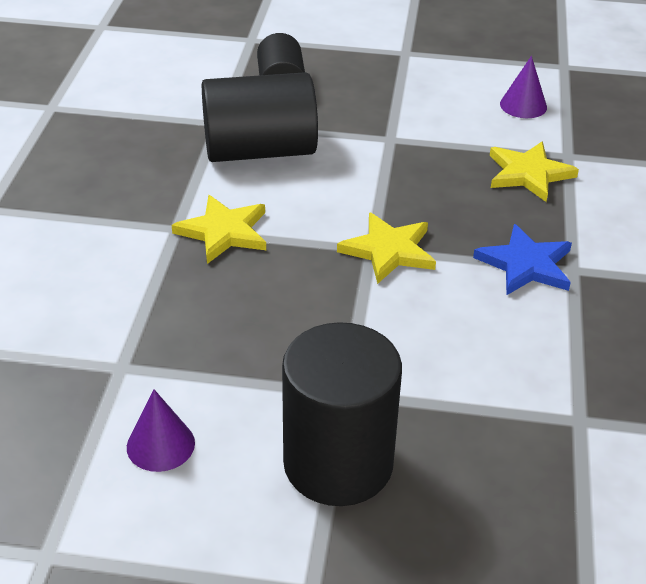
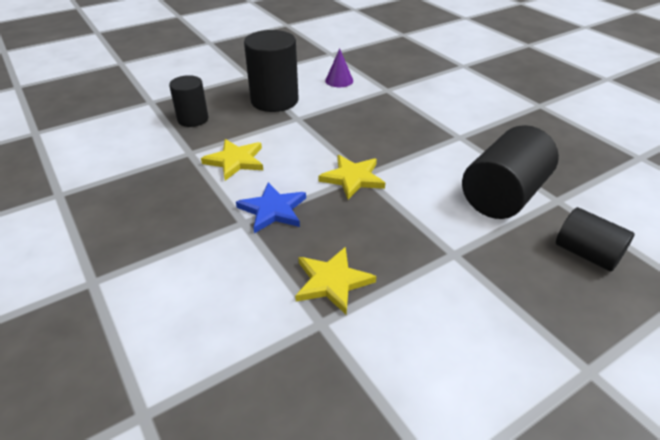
camera: 140 degrees right, 0 degrees up
(224, 232) = (438, 146): yellow star -> yellow star (235, 161)
(523, 105) = (411, 366): purple cone -> none
(528, 504) = (193, 119): none -> black cylinder

